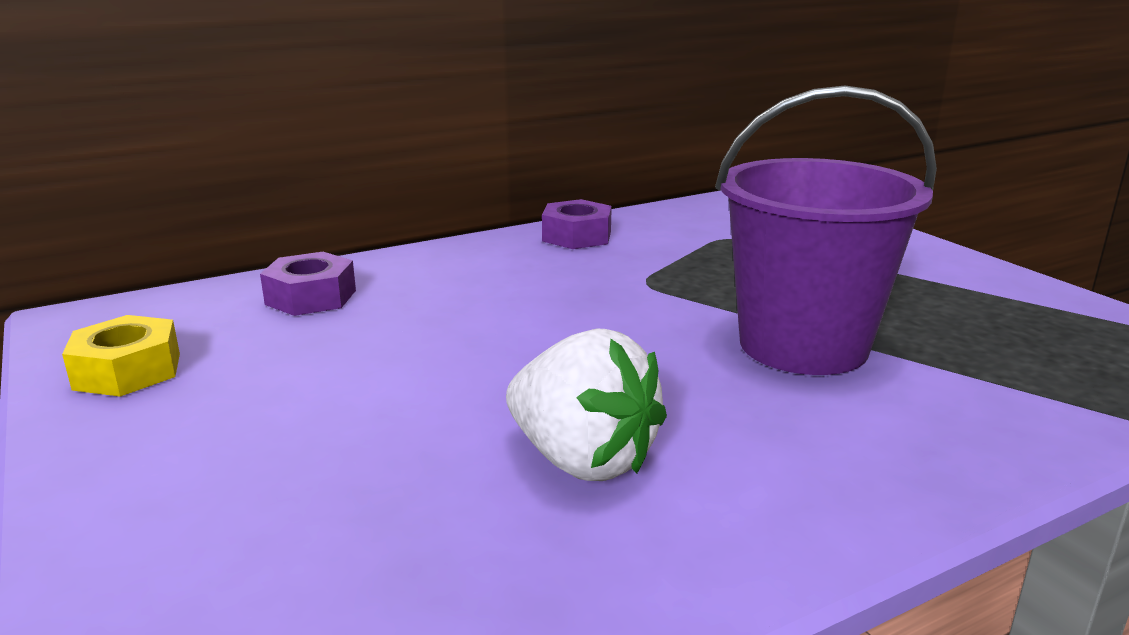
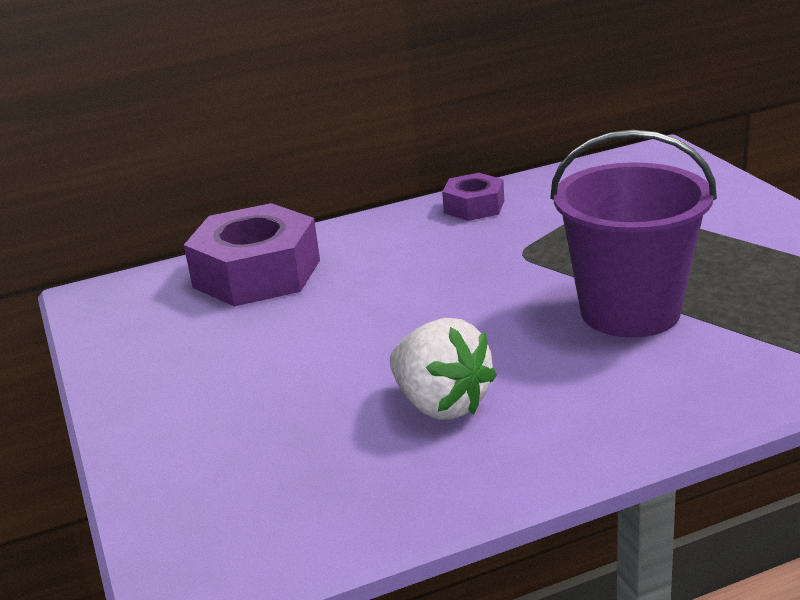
camera: 10 degrees right, 5 degrees up
(128, 371) = (133, 339): yellow nut -> none
(311, 297) = (257, 274): purple nut -> purple nut, size x1.87

